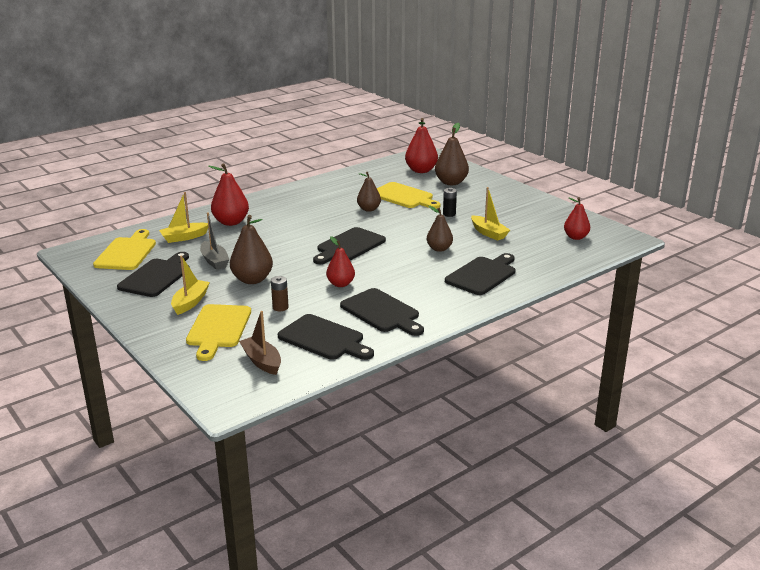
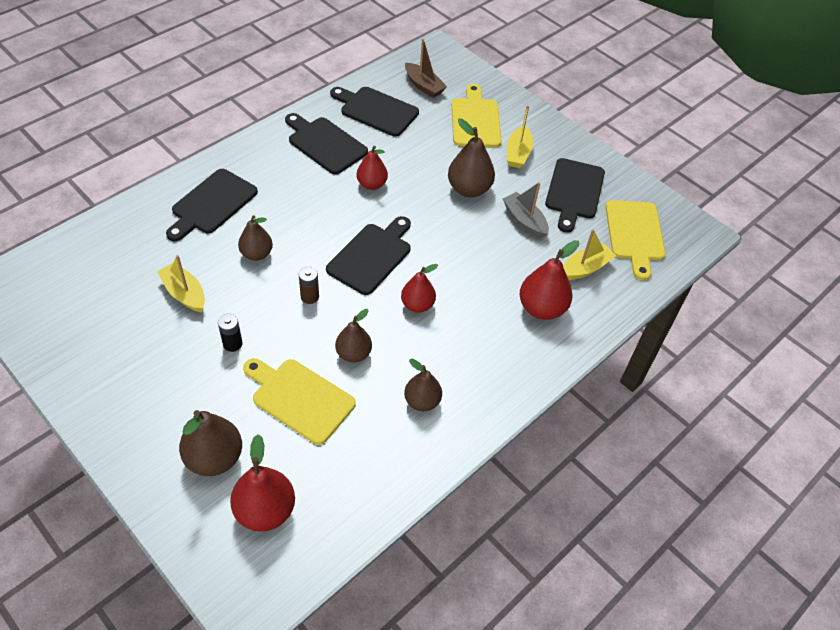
camera: 170 degrees right, 25 degrees up
(280, 307) = (426, 148): brown battery -> brown battery (310, 297)
(329, 194) = (422, 401): none -> brown pear
(575, 237) = (66, 287): red pear -> red pear (417, 305)

